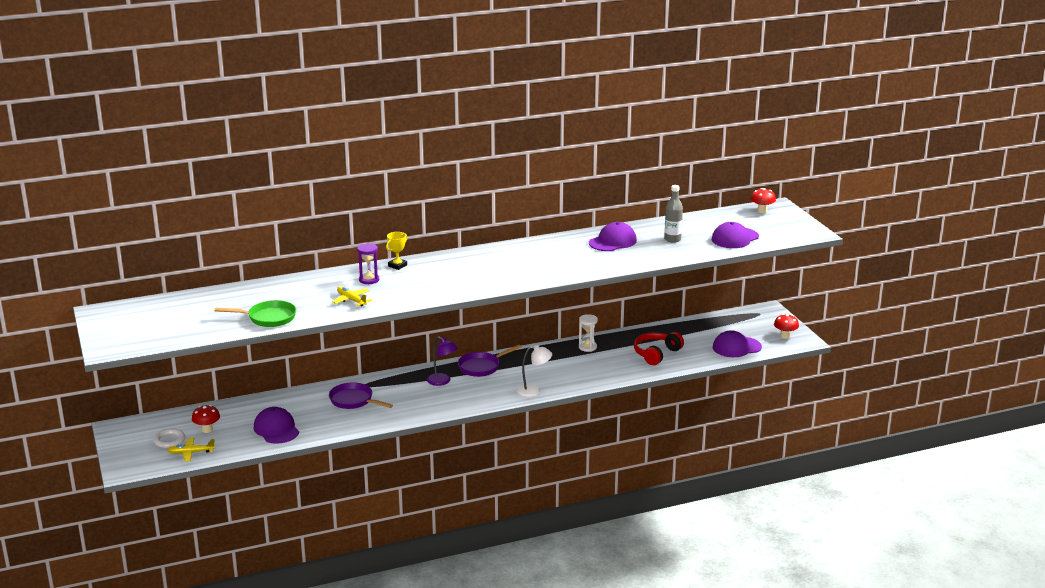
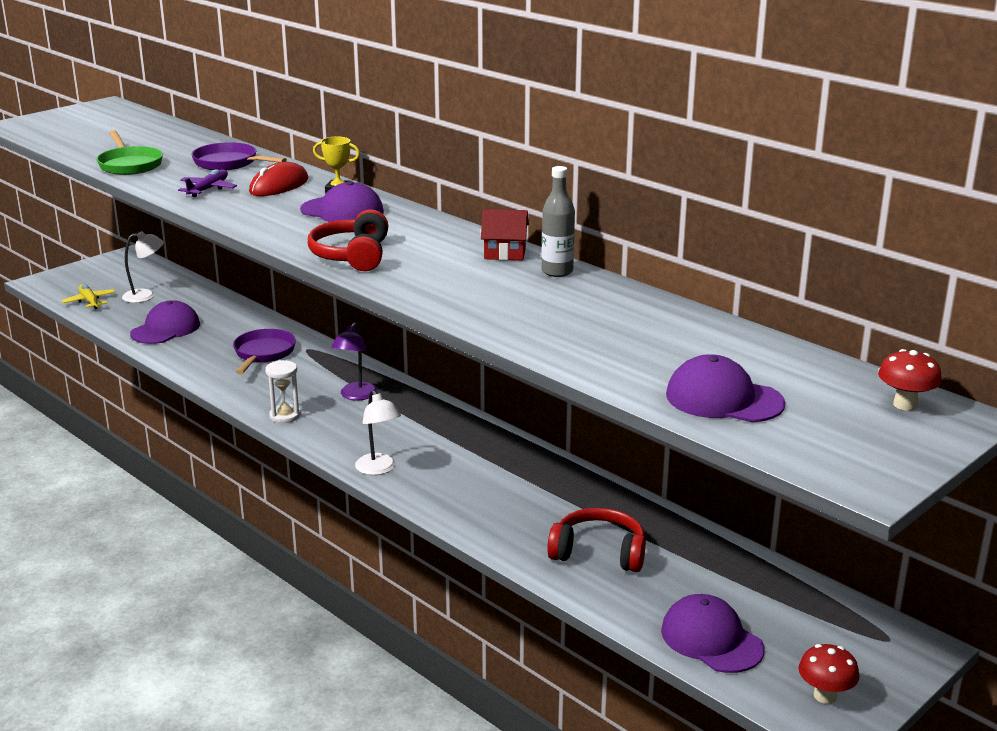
camera: 65 degrees right, 0 degrees up
(169, 440) = (112, 285): white ring -> none
(207, 430) = (145, 296): red mushroom -> white lamp
(351, 300) = (208, 189): yellow plane -> purple plane
(369, 280) = (279, 185): purple hourglass -> red mouse
(481, 367) = (421, 412): purple pan -> purple pan (229, 163)
(508, 278) = (352, 255): none -> red headphones
(541, 244) = (505, 253): none -> red house
(587, 347) = (560, 482): white hourglass -> white hourglass (285, 416)
(613, 241) = (575, 299): purple cap -> purple cap (342, 211)
(672, 239) = (644, 343): grey bottle -> grey bottle (557, 272)

